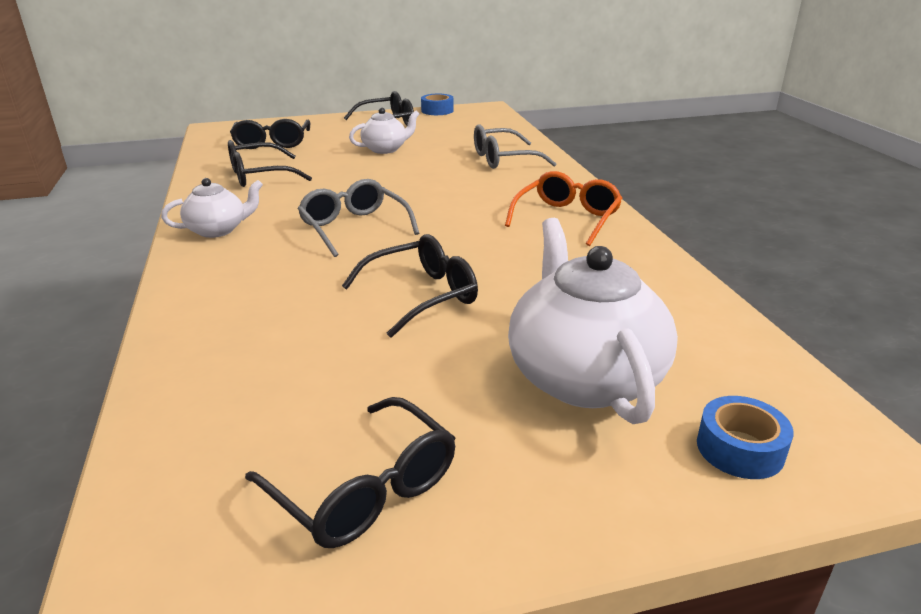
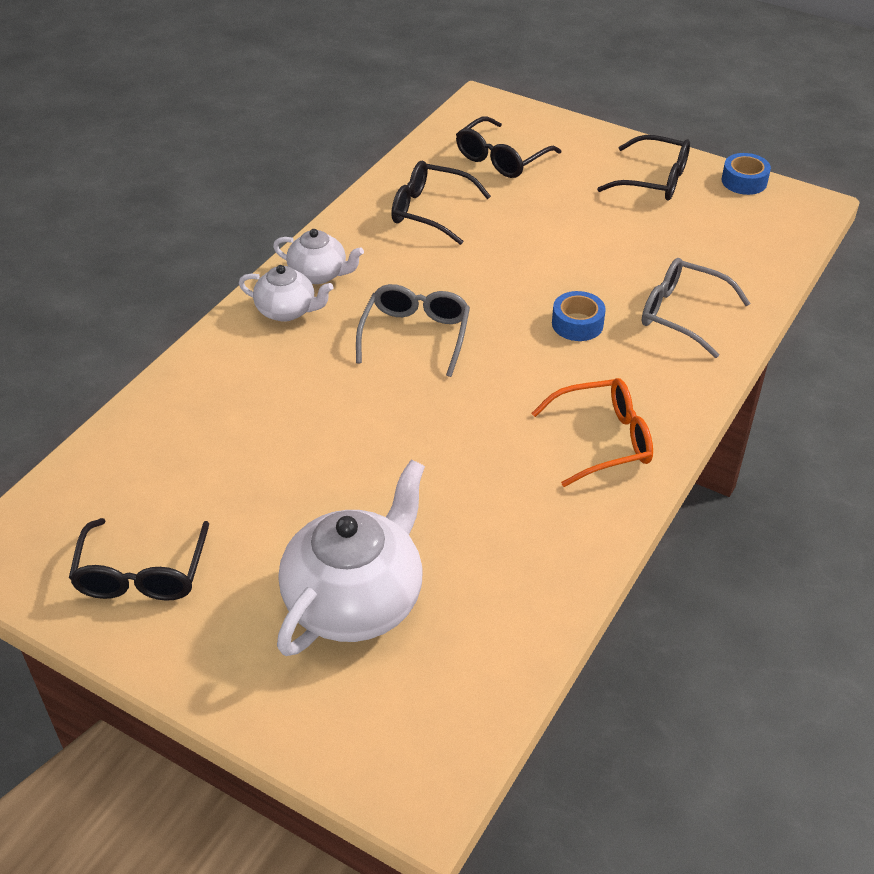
camera: 45 degrees right, 15 degrees up
(385, 149) = (590, 229): white teapot -> white teapot (287, 311)
(421, 296) = (361, 448): black glasses -> none
(740, 448) = (358, 723): blue tape -> blue tape (577, 324)

